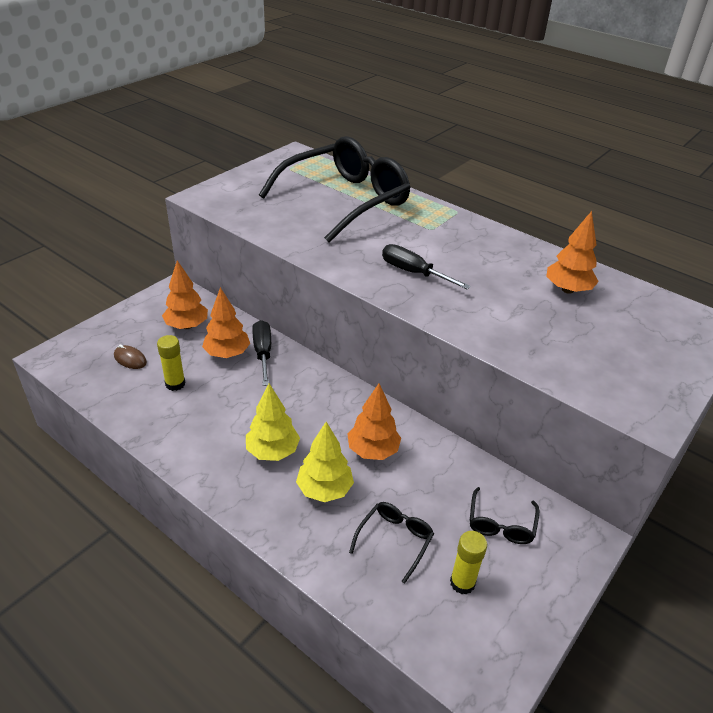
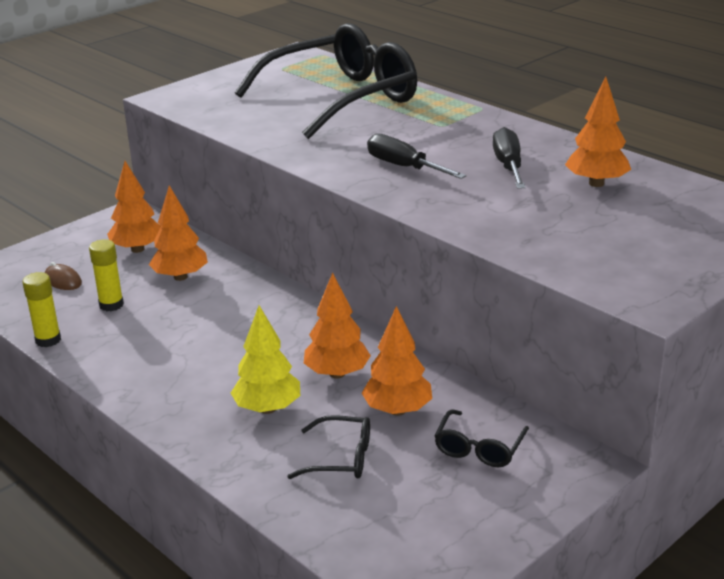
camera: 10 degrees right, 10 degrees down
(263, 353) = (224, 277): black screwdriver -> black screwdriver (508, 166)
(272, 451) = (213, 371): yellow tree -> none
(395, 540) = (341, 458): black glasses -> black glasses turned 60 degrees clockwise
(429, 487) = (397, 410): none -> orange tree
(462, 583) = (413, 500): yellow glue stick -> yellow glue stick (48, 340)

